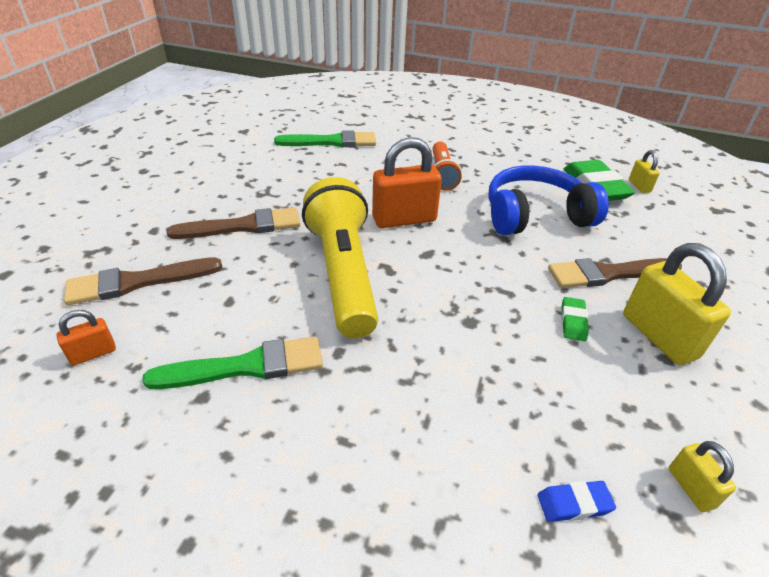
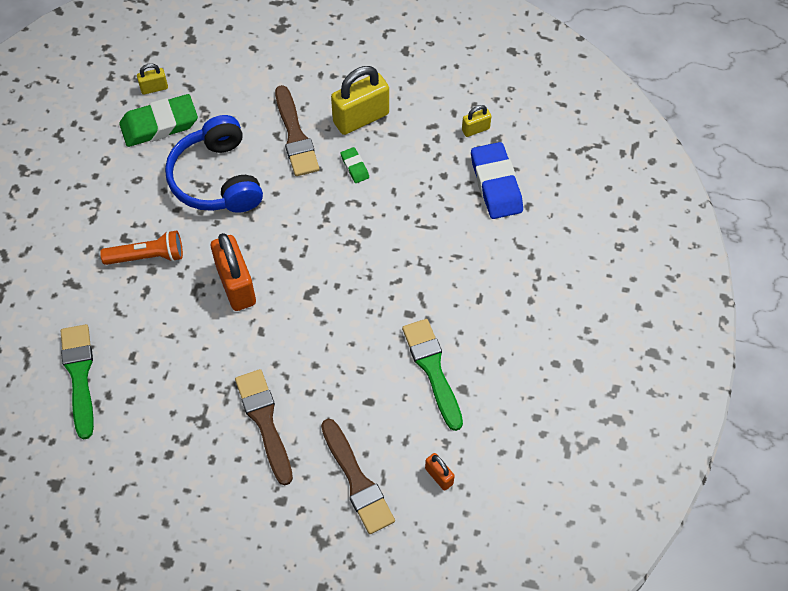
camera: 95 degrees left, 20 degrees up
(343, 273) = (322, 324): yellow flashlight -> none
(573, 322) = (354, 167): green eraser -> green eraser turned 60 degrees clockwise
(574, 504) = (496, 184): blue eraser -> blue eraser, size x2.10

